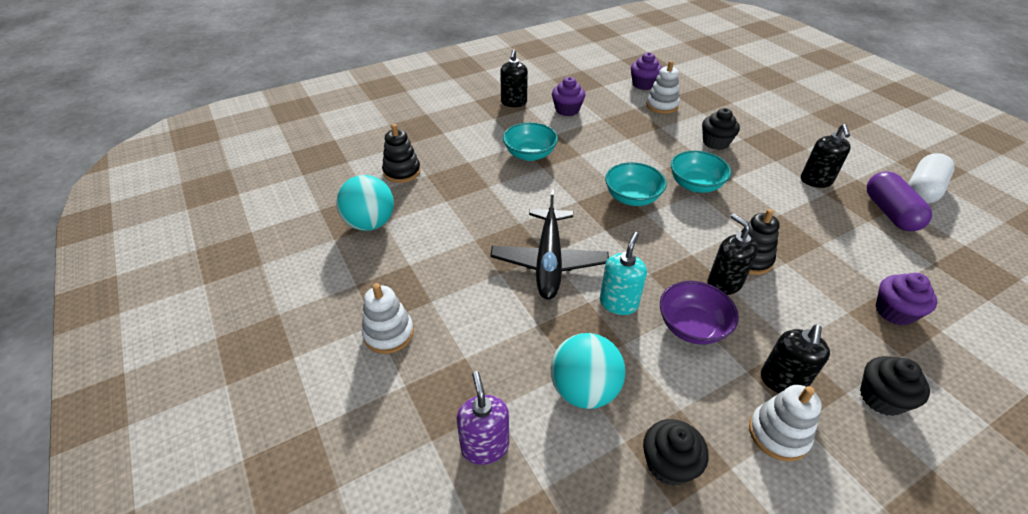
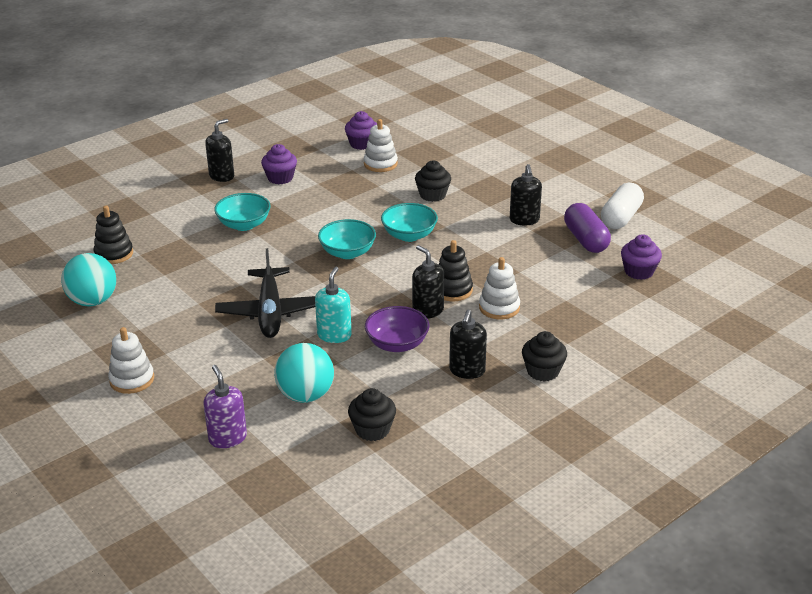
camera: 10 degrees left, 10 degrees down
(513, 103) = (222, 176): black soap dispenser -> black soap dispenser turned 135 degrees counterclockwise
(778, 434) = (458, 402): white stacking toy -> white stacking toy (499, 307)
(894, 312) = (568, 314): purple cupcake -> purple cupcake (639, 271)

